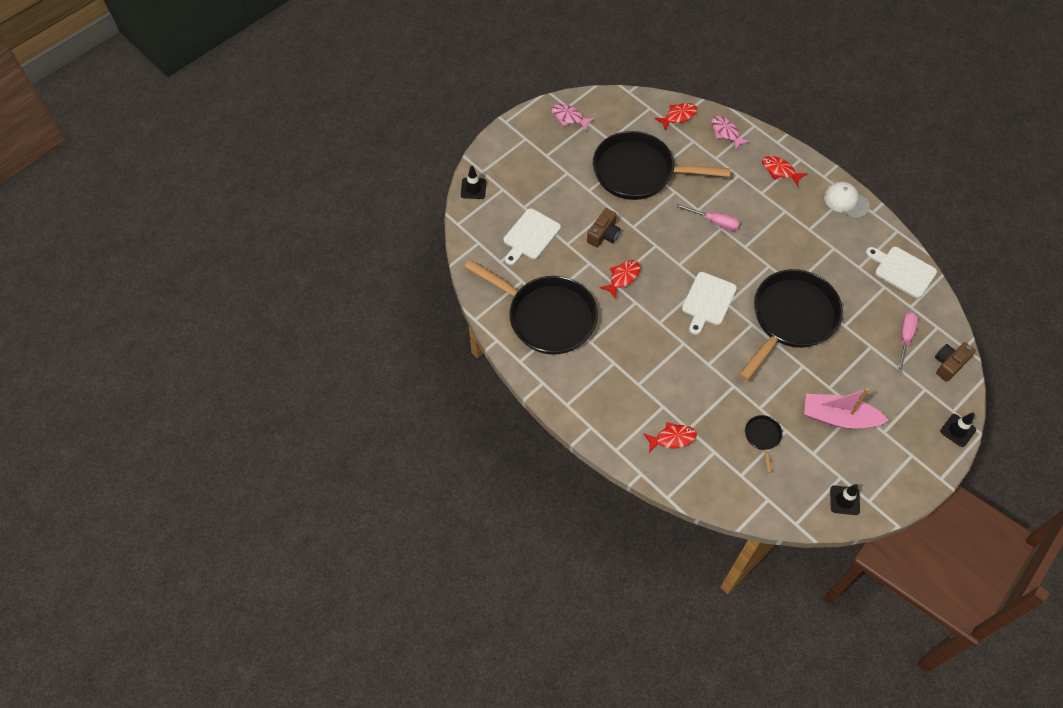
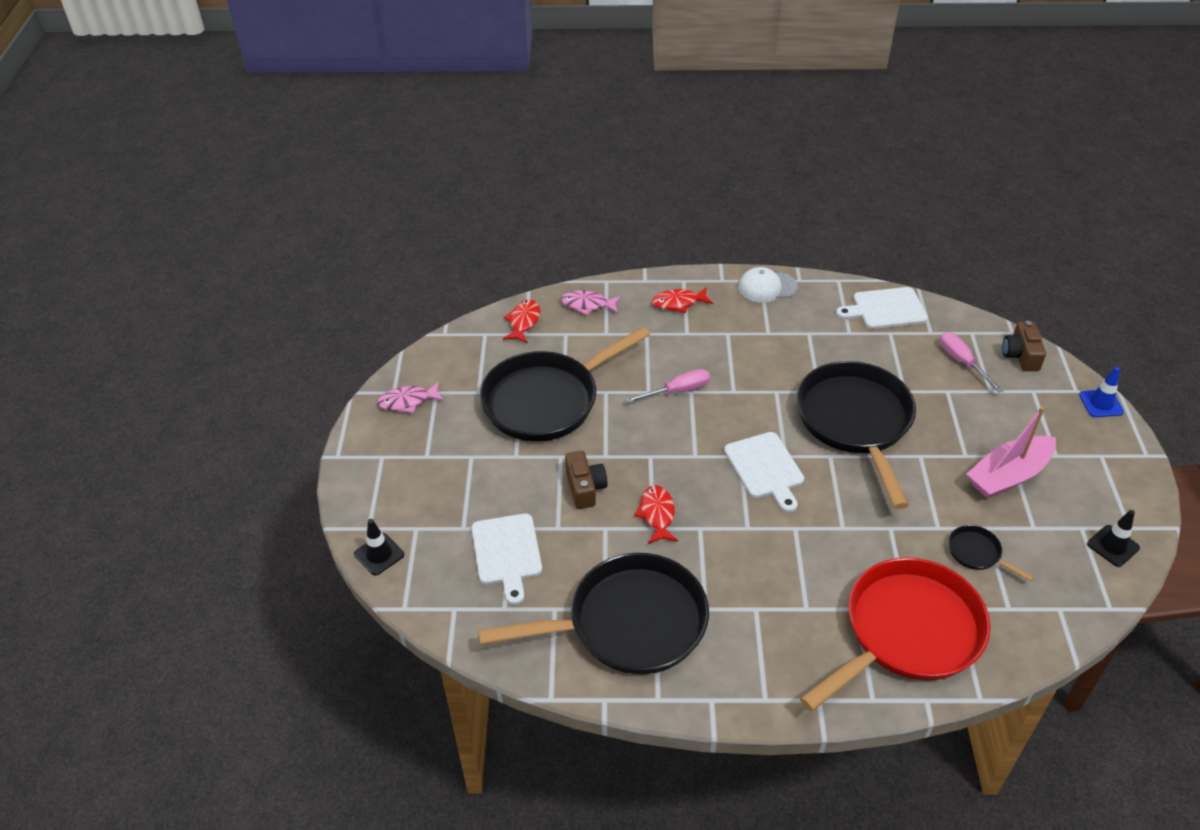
camera: 45 degrees left, 15 degrees down
(672, 438) = (906, 633): red fish -> red pan
(957, 430) = (1101, 403): black traffic cone -> blue traffic cone

